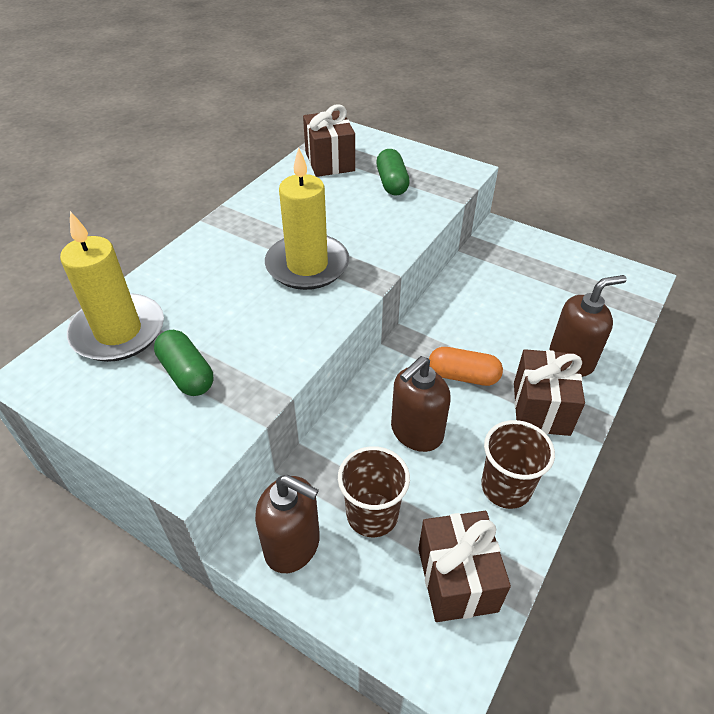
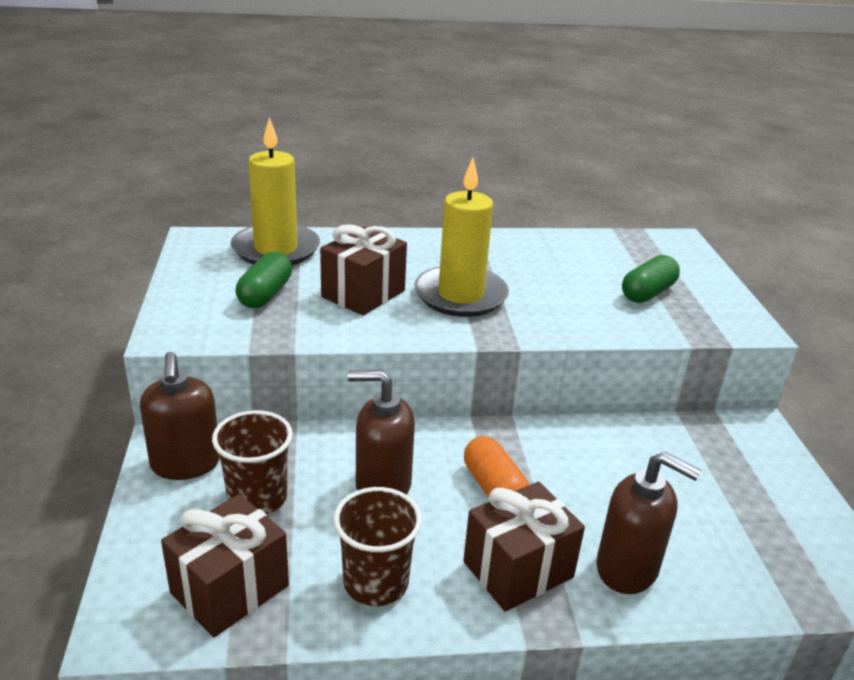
camera: 50 degrees right, 15 degrees down
(329, 161) = (620, 250): brown gift -> brown gift (363, 294)

